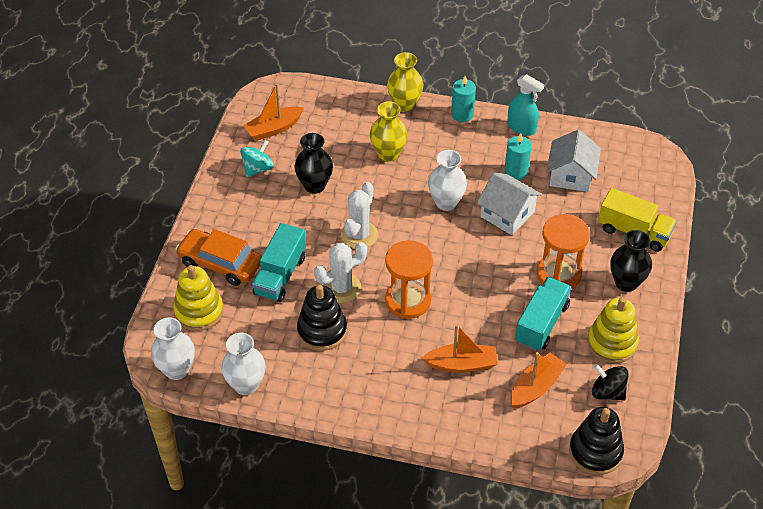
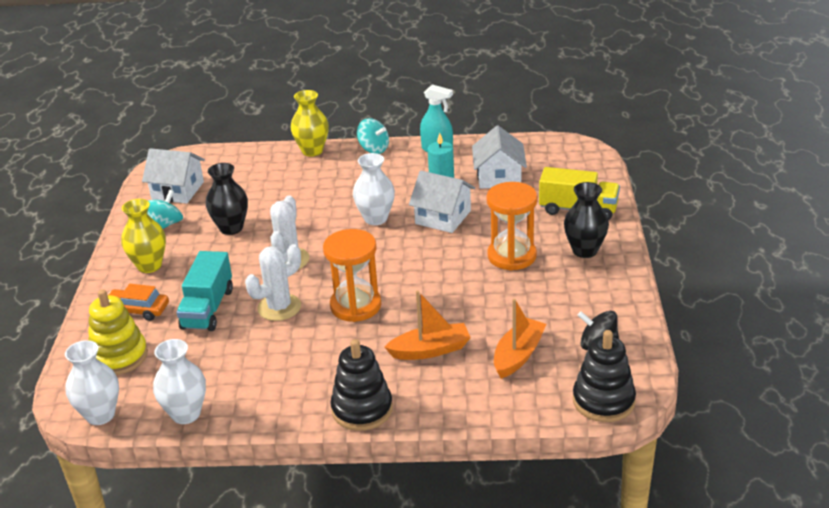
camera: 10 degrees left, 15 degrees down
(220, 263) = (137, 310): orange car -> orange car, size x0.66
(274, 129) = (178, 190): orange boat -> white house
(322, 331) = (265, 348): black stacking toy -> black stacking toy (362, 409)
(388, 154) = (304, 191): yellow vase -> yellow vase (149, 266)
(462, 114) = (373, 149): turquoise candle -> turquoise spinning top
(541, 323) = (507, 299): turquoise truck -> none
(612, 343) = (587, 302): yellow stacking toy -> none

